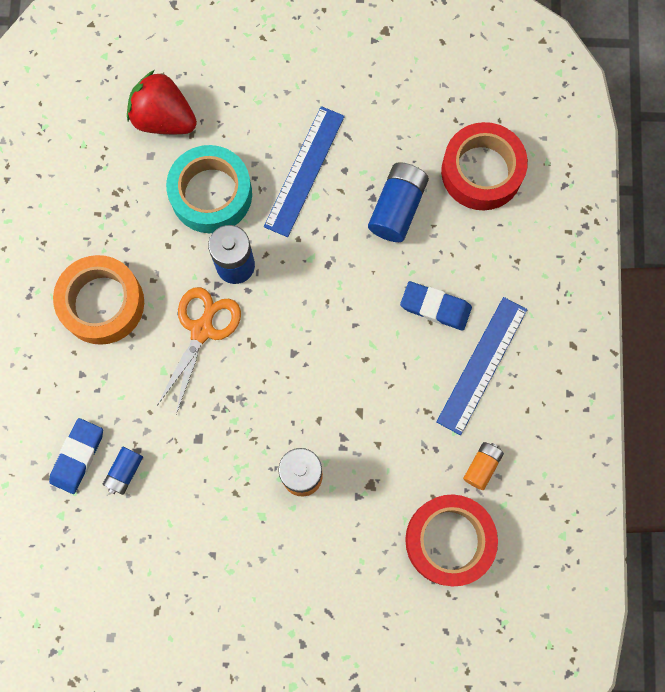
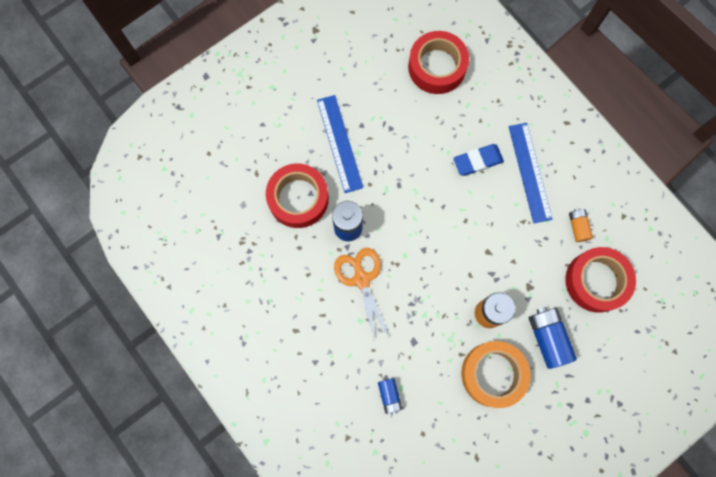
camera: 40 degrees left, 0 degrees up
(77, 456) = (355, 410): blue eraser -> none
(102, 303) = (291, 311): orange tape -> orange tape (493, 374)
(164, 119) = (232, 177): red strawberry -> none
(211, 194) = (298, 198): turquoise tape -> red tape
(397, 208) = (409, 123): blue battery -> blue battery (547, 338)

